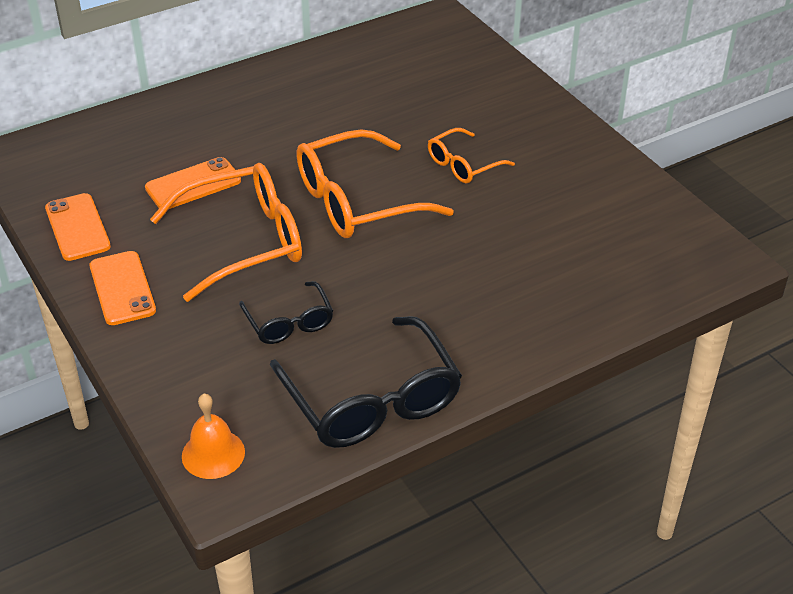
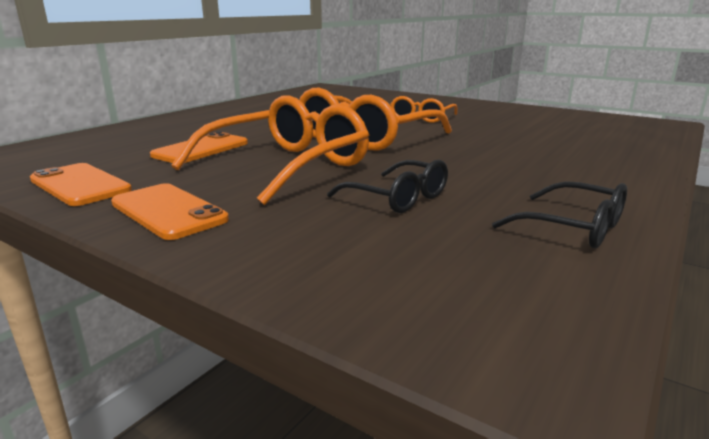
camera: 25 degrees left, 20 degrees down
(213, 454) = (463, 326): orange bell -> none
(372, 401) = (573, 228): black glasses -> black glasses, size x0.54

